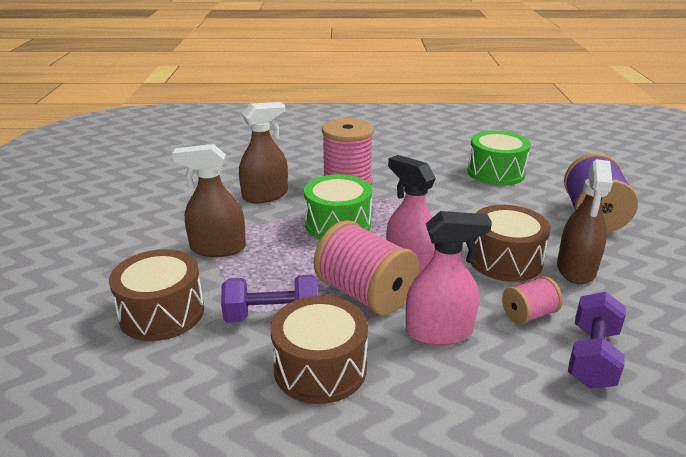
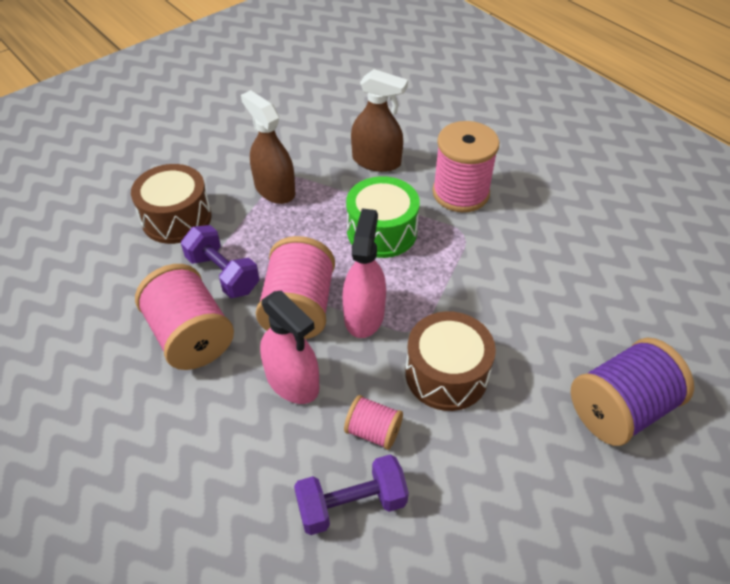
camera: 50 degrees right, 20 degrees up
(320, 368) = (190, 336): brown drum -> pink spool
(496, 172) = (620, 284): green drum -> none
(576, 269) = (488, 437): brown spray bottle -> none

